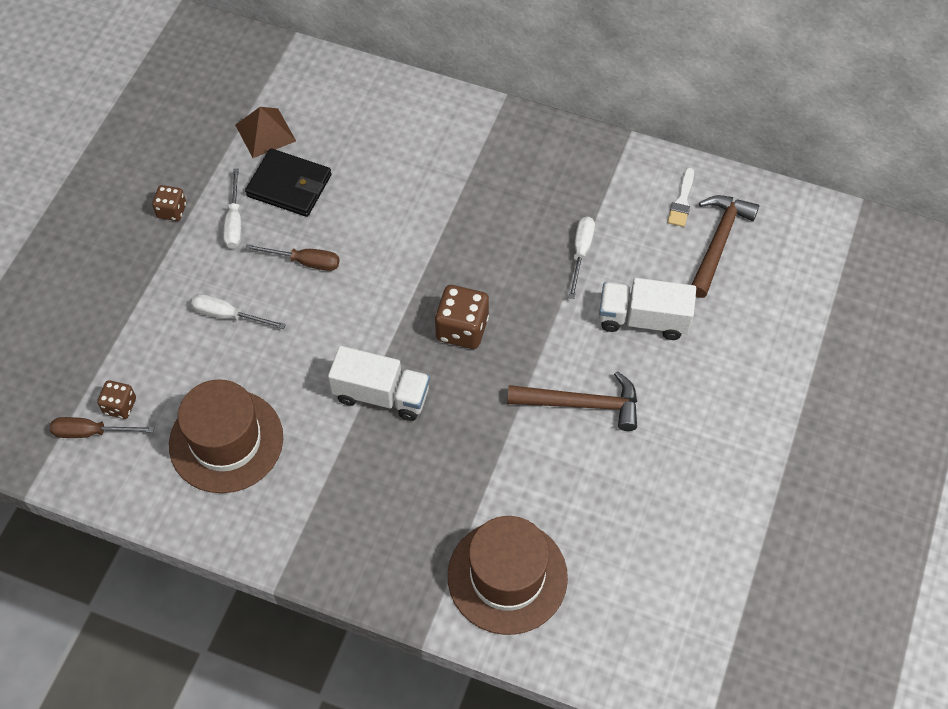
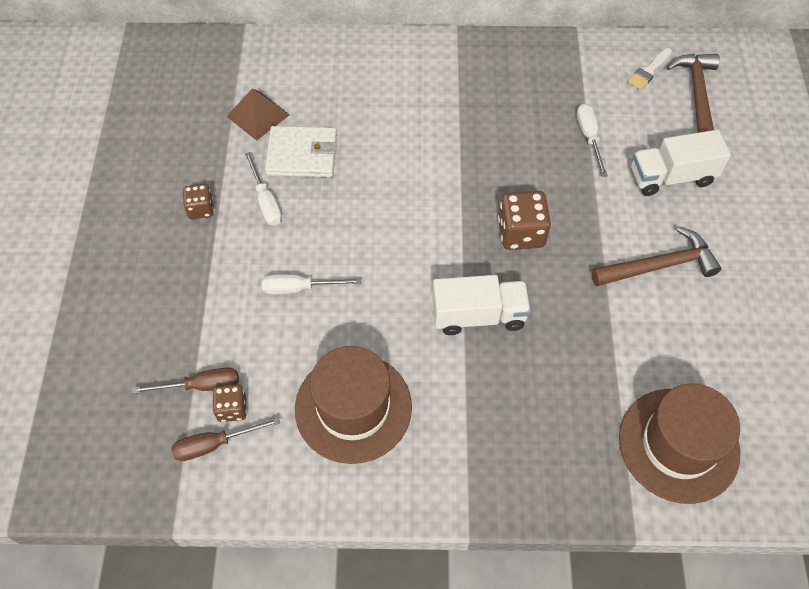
camera: 20 degrees left, 0 degrees up
(289, 186) = (302, 155): black wallet -> white wallet
(305, 262) = (349, 217): brown screwdriver -> brown screwdriver (201, 386)
(682, 201) = (649, 71): white brush -> white brush turned 45 degrees clockwise

